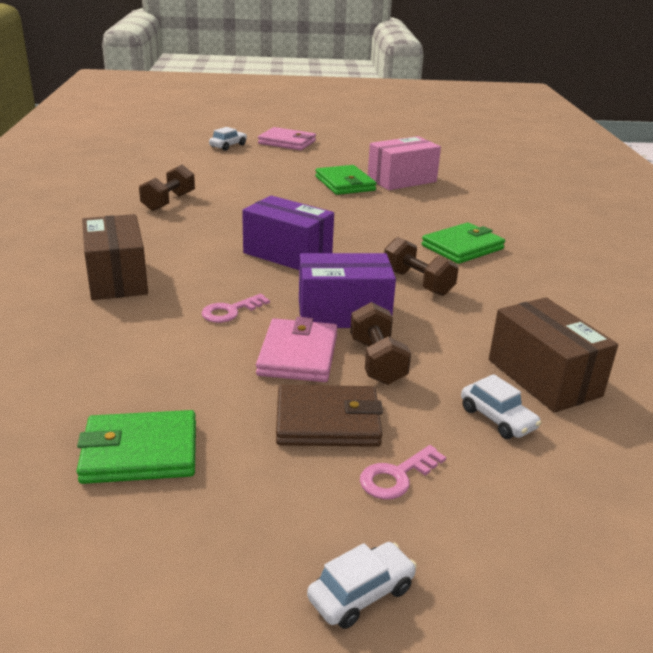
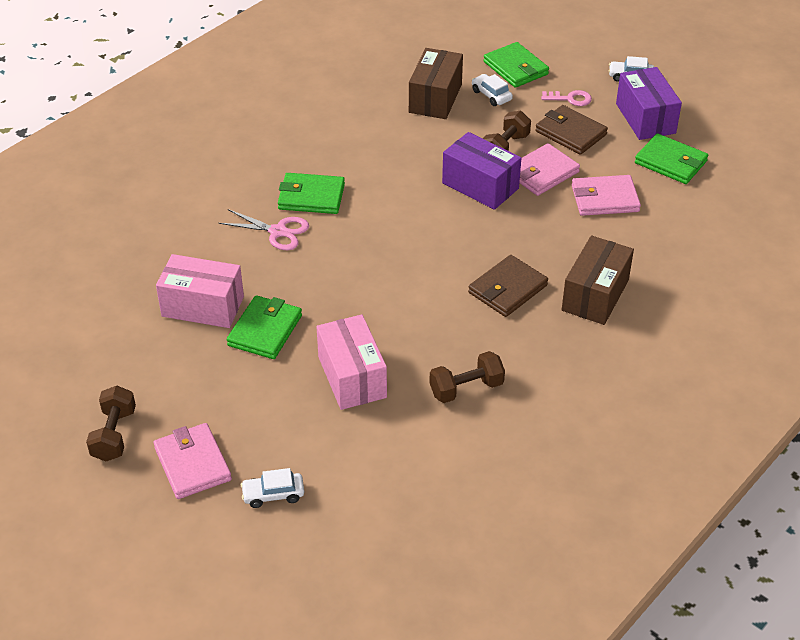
camera: 135 degrees left, 15 degrees up
(191, 361) = (605, 199): none -> pink wallet
(206, 255) = (507, 289): none -> brown wallet
(230, 311) = (547, 223): pink key -> none
(255, 185) = (352, 377): none -> pink box
(287, 254) = (446, 257): purple box -> purple box (645, 118)
(417, 283) = (397, 184): brown dumbbell -> brown dumbbell (114, 435)
(438, 222) = (278, 232): none -> pink scissors
(497, 418) = (491, 95): white car -> white car turned 45 degrees counterclockwise
(543, 484) = (515, 68): none -> green wallet

